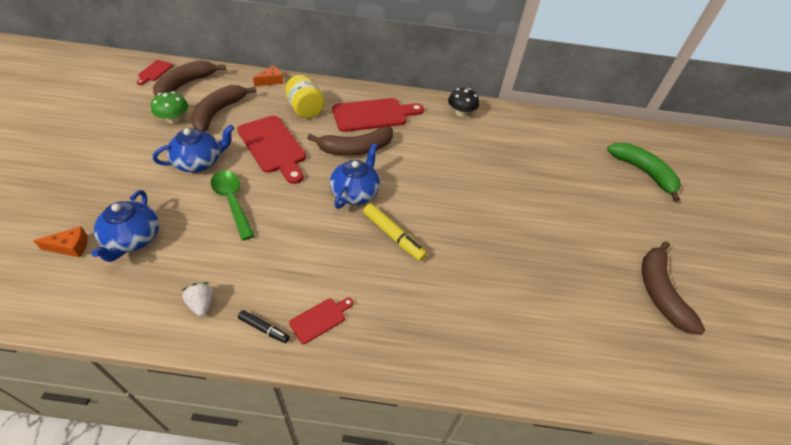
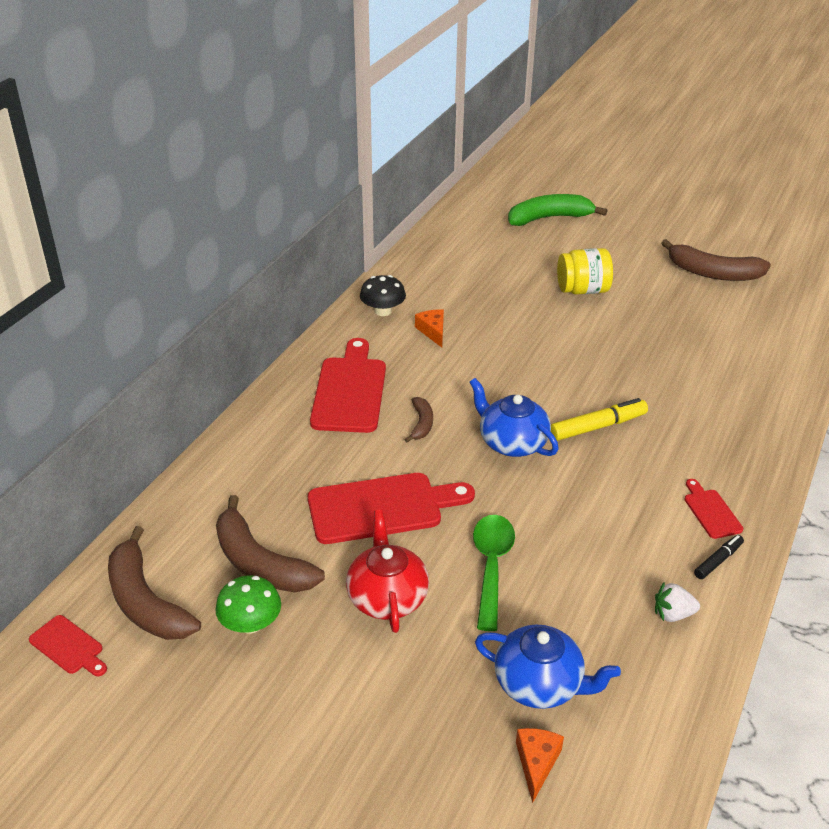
camera: 65 degrees left, 10 degrees down
(199, 162) = (387, 597): blue teapot -> red teapot
(232, 201) = (491, 567): green spoon -> green spoon turned 105 degrees clockwise
(271, 81) = (197, 485): orange cheese -> orange cheese (433, 331)
(305, 109) = (302, 458): yellow jar -> yellow jar (582, 290)
(356, 149) = (421, 424): brown banana -> brown banana, size x0.51

